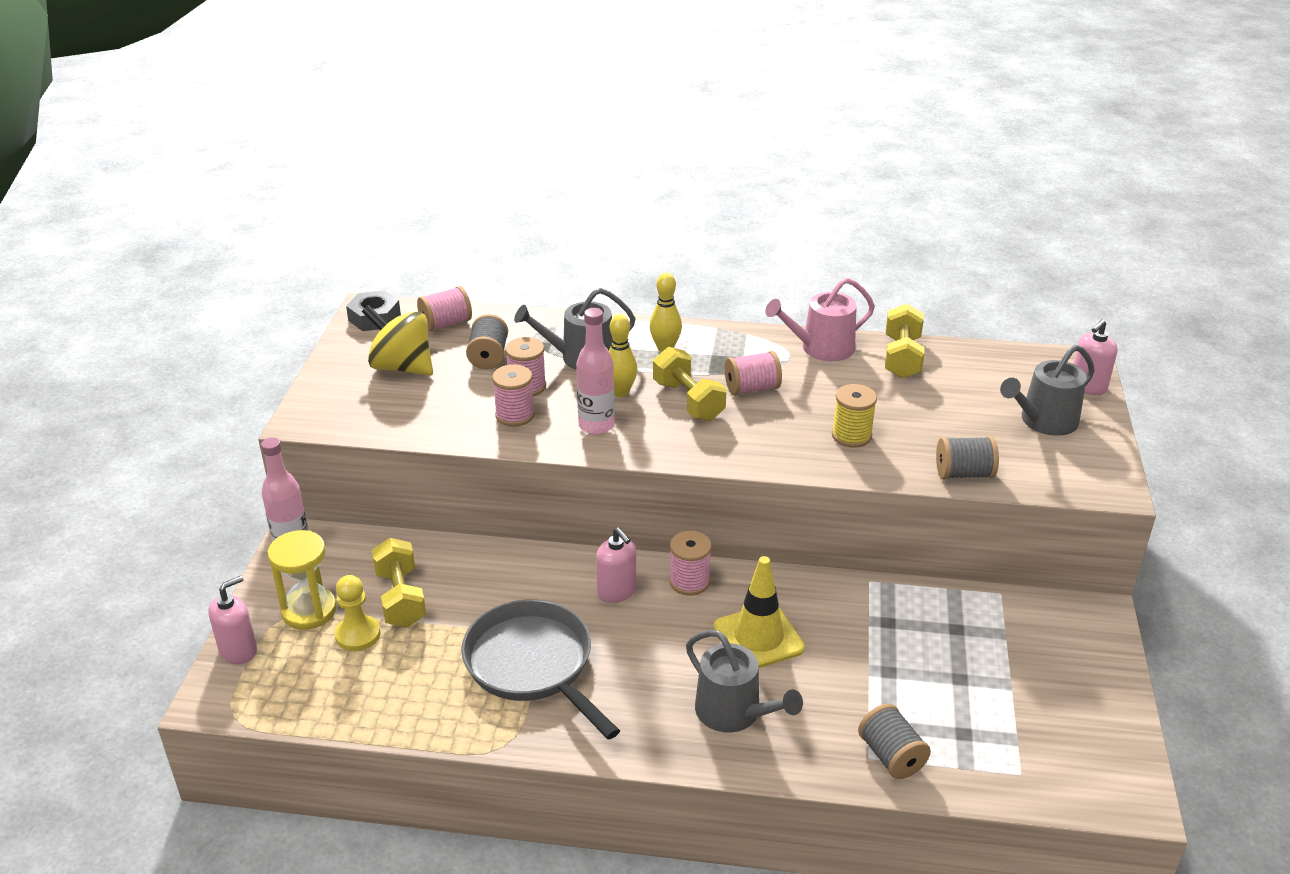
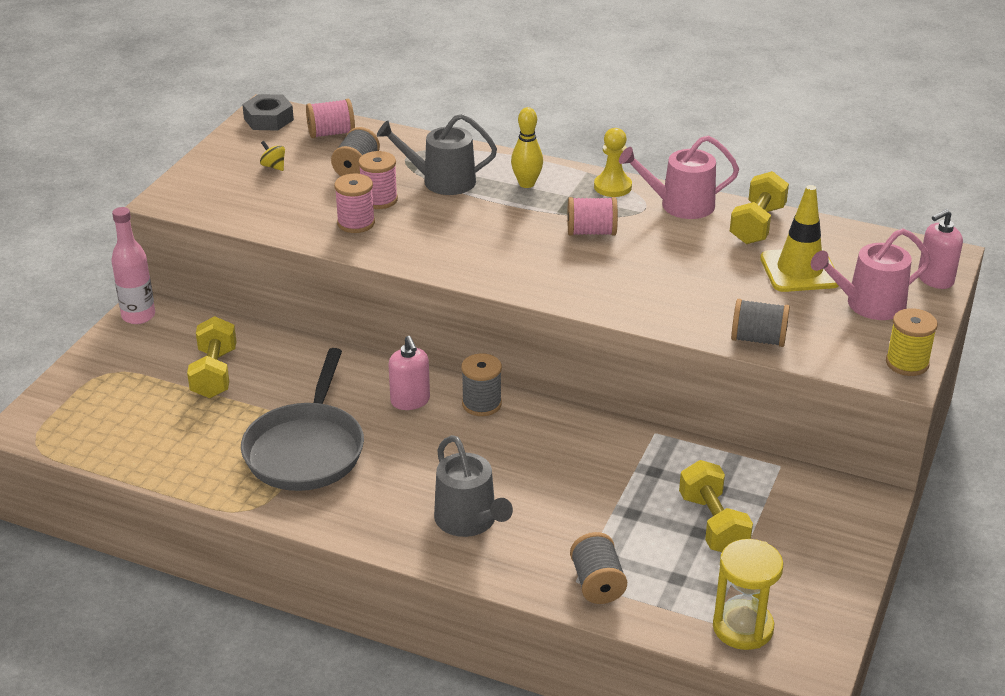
camera: 15 degrees right, 0 degrees up
(238, 650) = (59, 392): pink soap dispenser -> none
(309, 611) = (131, 370): yellow hourglass -> yellow hourglass (743, 627)
(358, 635) = (165, 397): yellow pawn -> yellow pawn (612, 187)
(402, 367) = (273, 166): yellow spinning top -> yellow spinning top, size x0.41
(533, 665) = (306, 449): grey pan -> grey pan turned 150 degrees counterclockwise
(596, 425) = (426, 243): pink bottle -> none
(620, 392) = (464, 217): yellow bowling pin -> none
(688, 401) = (524, 234): yellow dumbbell -> yellow dumbbell (713, 524)
(689, 582) = (481, 404): pink spool -> grey spool
(758, 638) = (523, 463): yellow traffic cone -> yellow traffic cone (799, 270)
(851, 436) = (666, 288): yellow spool -> yellow spool (907, 363)
(1044, 421) = (869, 304): grey watering can -> pink watering can

